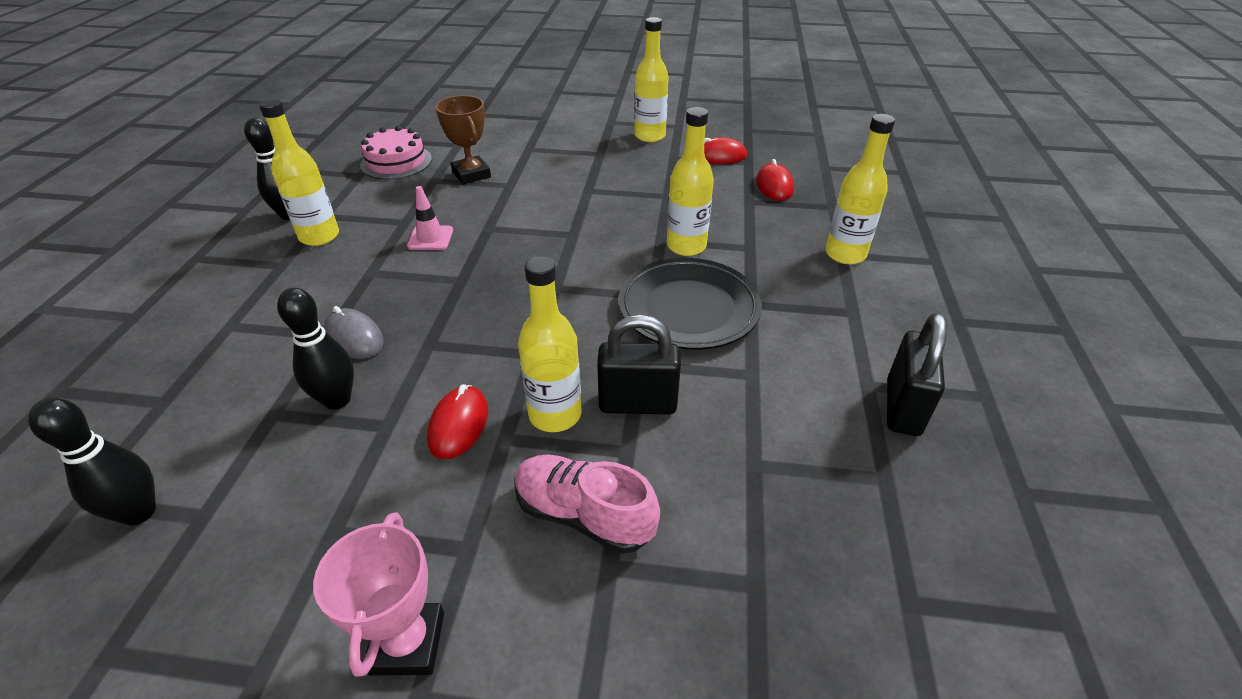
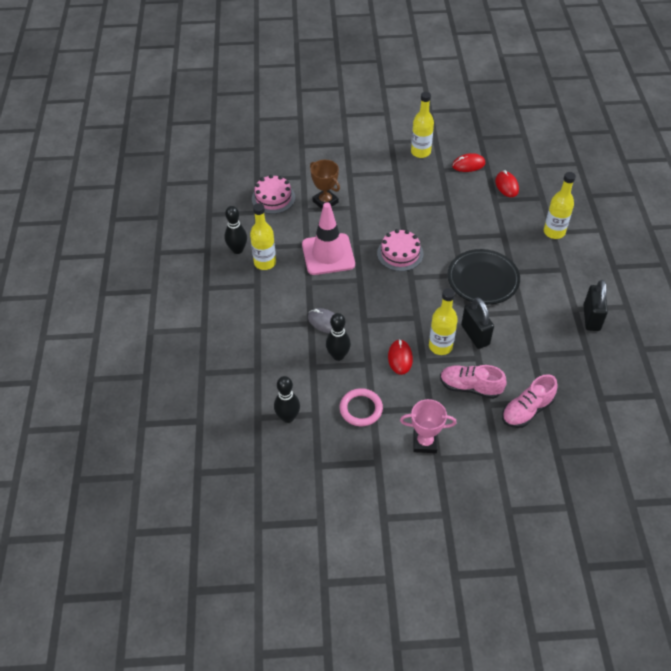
camera: 10 degrees left, 10 degrees up
(308, 522) = (361, 409): none -> pink ring
(407, 643) = (425, 442): pink trophy -> pink trophy turned 75 degrees counterclockwise
(430, 238) = (328, 254): pink traffic cone -> pink traffic cone, size x2.14
(553, 251) = (400, 253): none -> pink cake
(637, 403) = (475, 335): black padlock -> black padlock turned 75 degrees clockwise
(686, 246) = (469, 239): yellow bottle -> none
(705, 601) = (527, 410): none -> pink shoe

